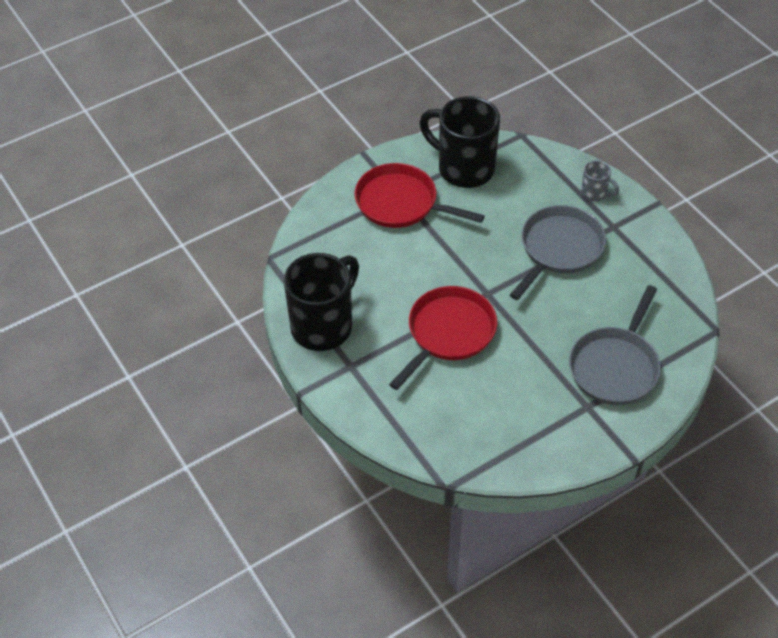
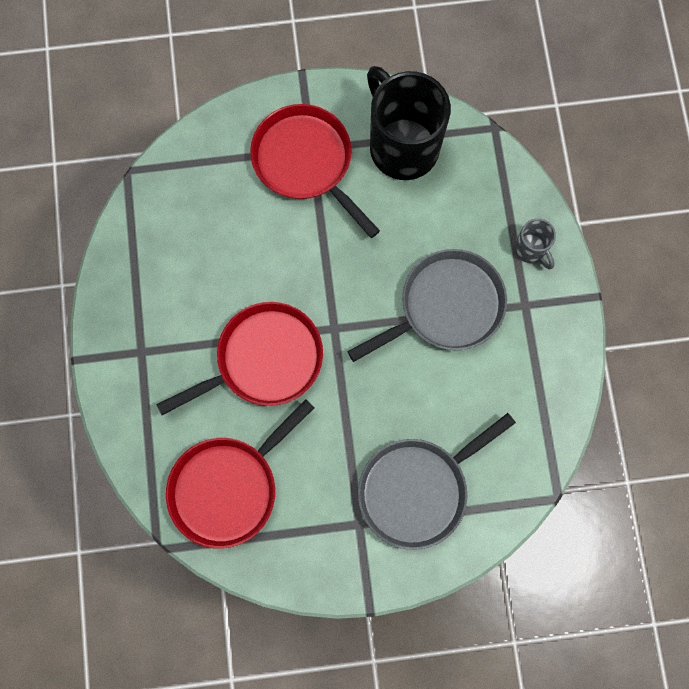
camera: 25 degrees right, 25 degrees up
(323, 326) = (139, 287): black mug -> none
(474, 424) = (228, 487): none -> red pan

